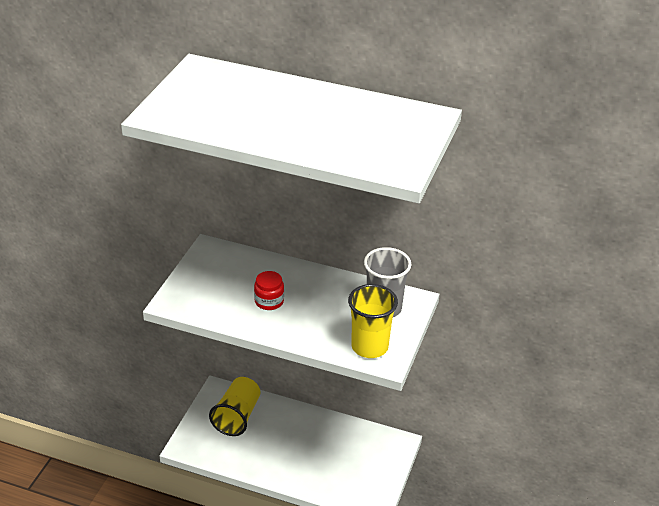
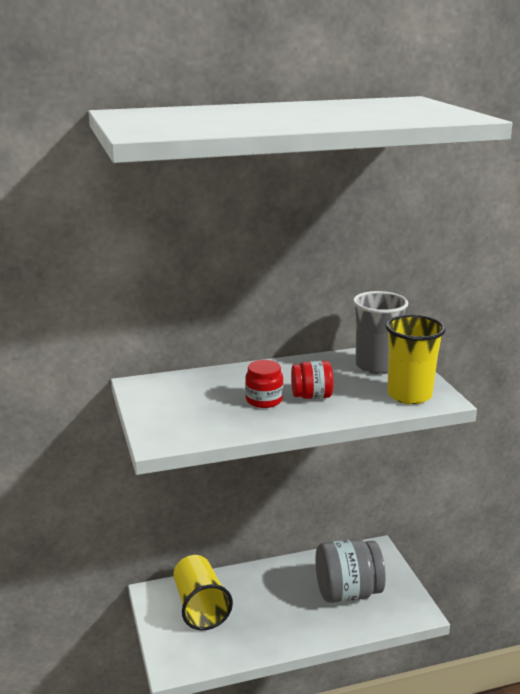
camera: 35 degrees left, 15 degrees down
(303, 313) = (311, 396): none -> red jar
(342, 462) = (347, 592): none -> grey jar

